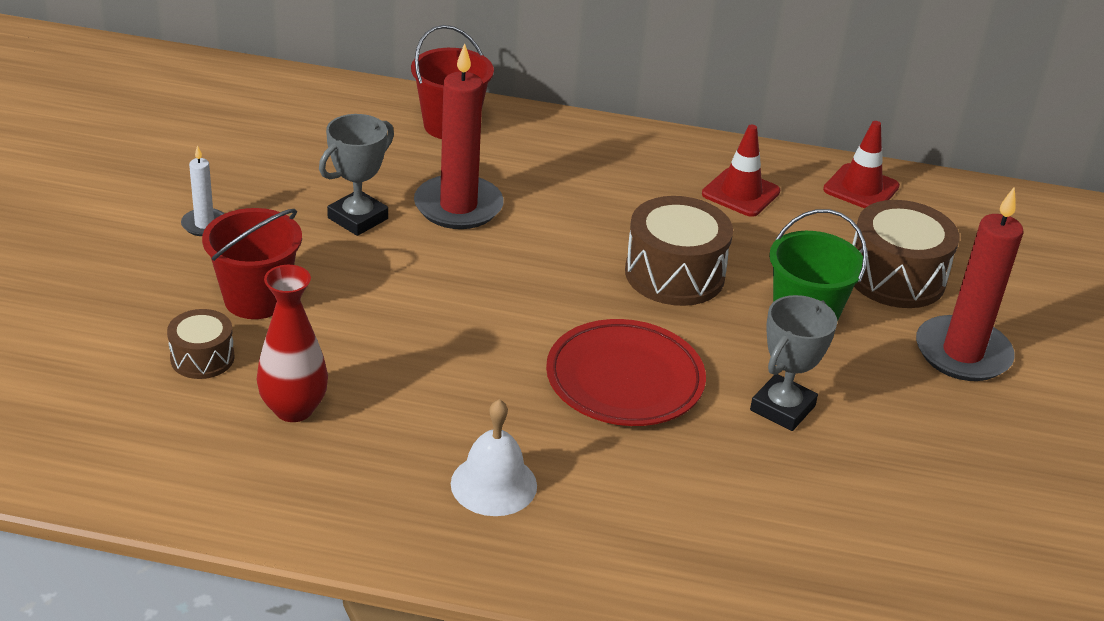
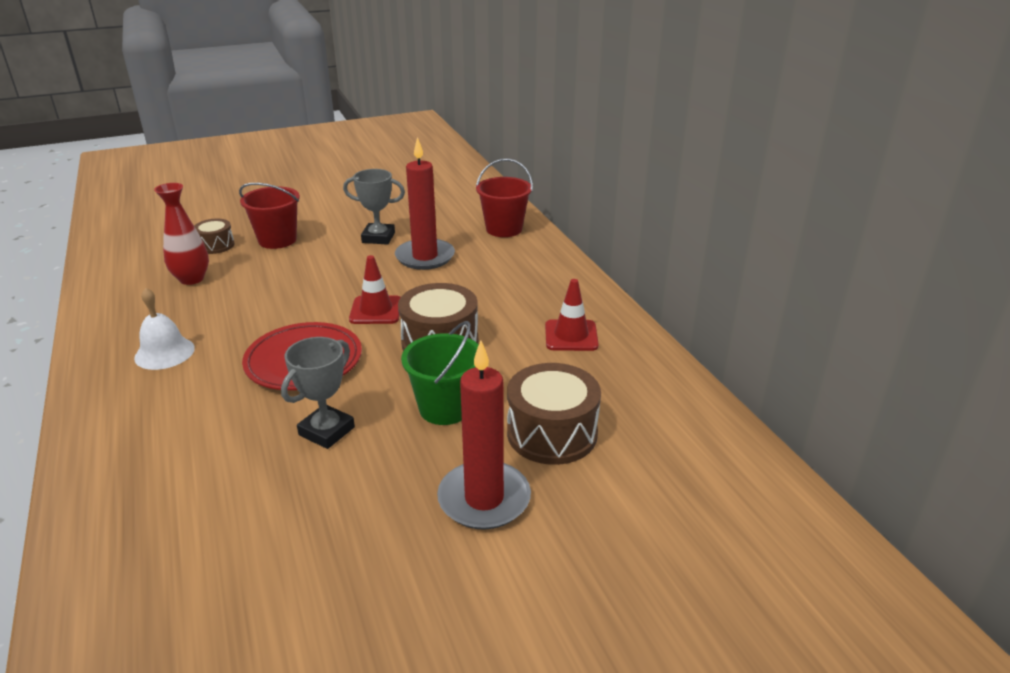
camera: 60 degrees right, 5 degrees down
(204, 224) = (327, 209): white candle -> none
(782, 408) = (326, 431): grey trophy -> grey trophy turned 60 degrees counterclockwise
(861, 188) = (653, 381): red traffic cone -> red traffic cone (376, 310)

